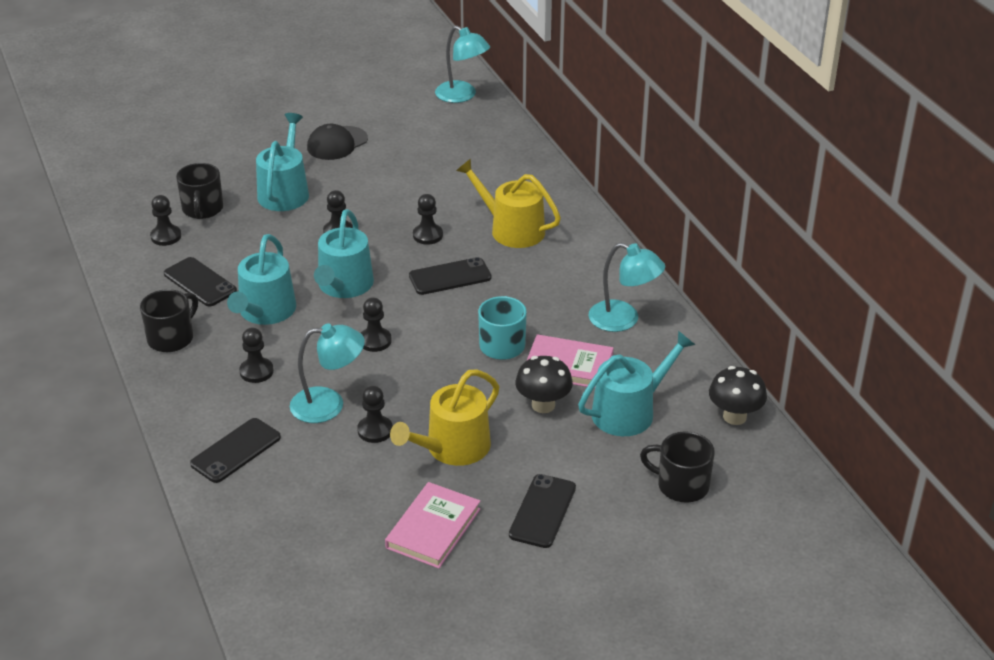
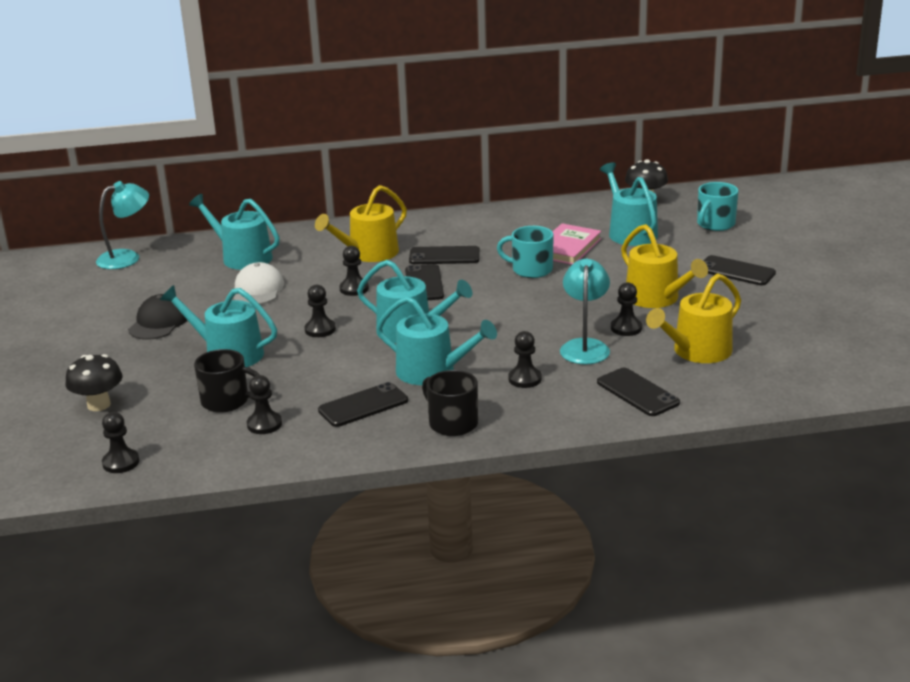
camera: 75 degrees left, 10 degrees down
(329, 489) = (697, 351): none -> yellow watering can
(337, 143) = (159, 322): black cap -> black cap turned 135 degrees counterclockwise
(375, 341) = (502, 321): black pawn -> black pawn (121, 462)
(413, 180) = (258, 289): none -> white cap
(433, 528) = (750, 312): pink book -> none
(481, 156) = (242, 257): none -> turquoise watering can
(519, 280) = (444, 256): none -> black phone
(543, 405) = (613, 261): black mushroom -> black mushroom (99, 405)
(623, 320) = (518, 224): turquoise lamp -> none
(681, 485) = (715, 224): black mug -> turquoise mug

